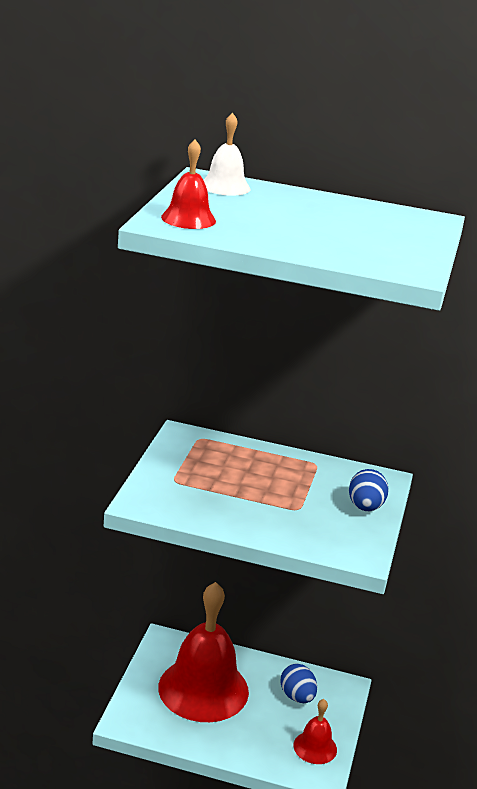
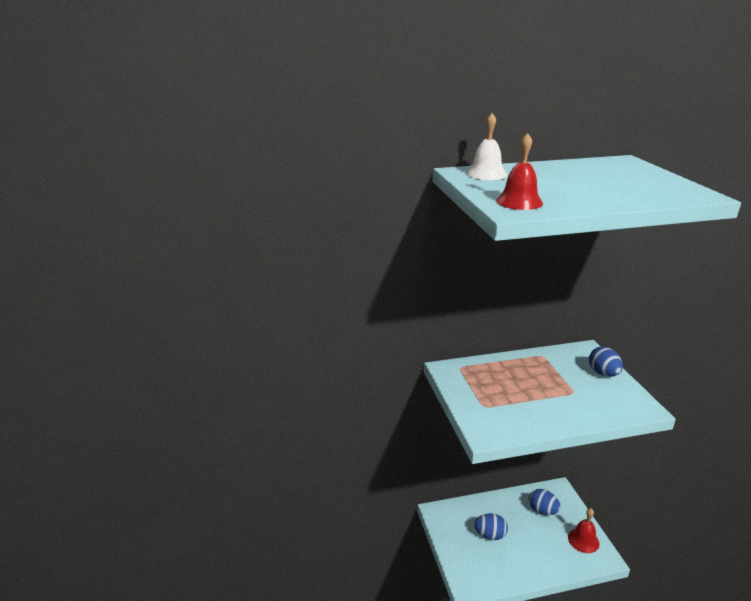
camera: 25 degrees left, 0 degrees up
(203, 689) = (490, 535): red bell -> blue egg

